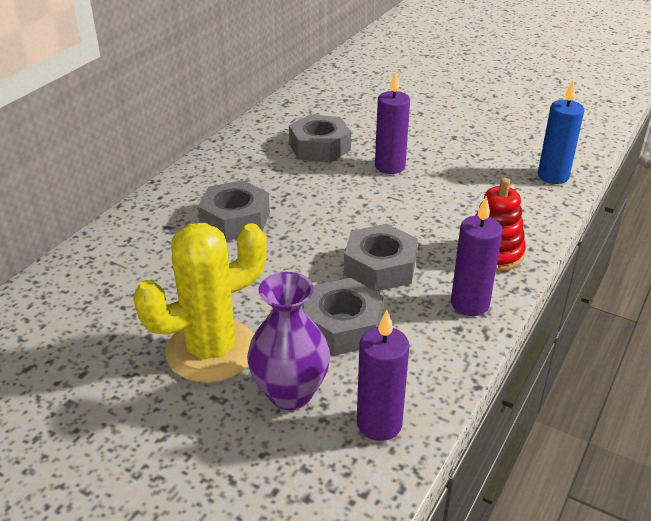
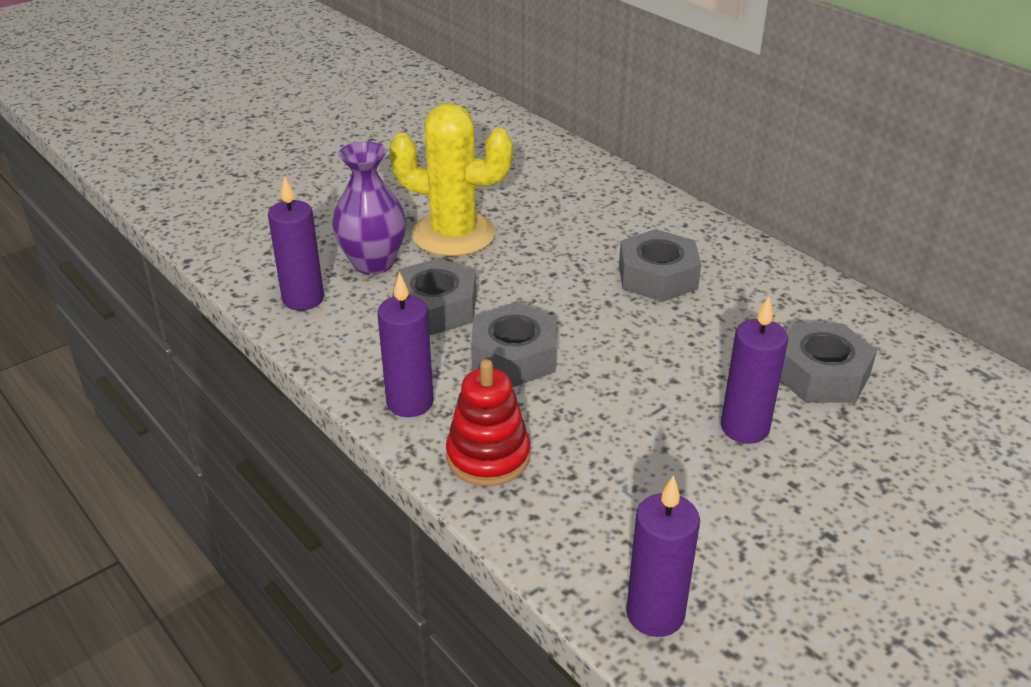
camera: 110 degrees right, 0 degrees up
(211, 350) = (453, 234): yellow cactus -> yellow cactus turned 60 degrees counterclockwise
(553, 176) = (655, 614): blue candle -> purple candle

